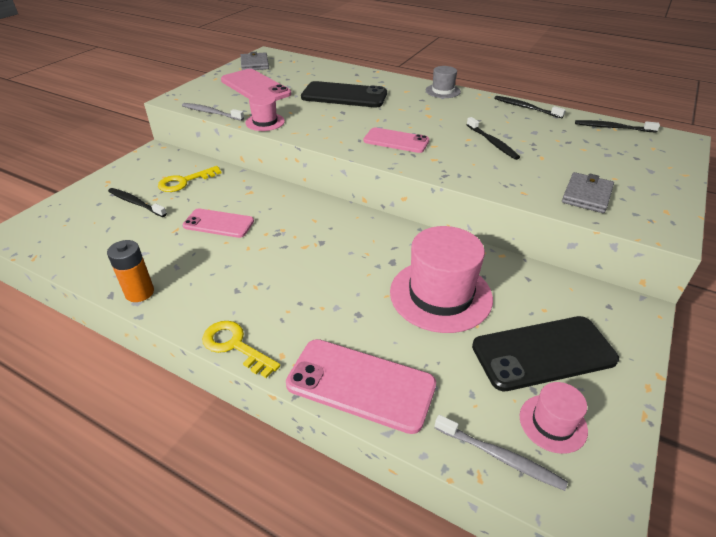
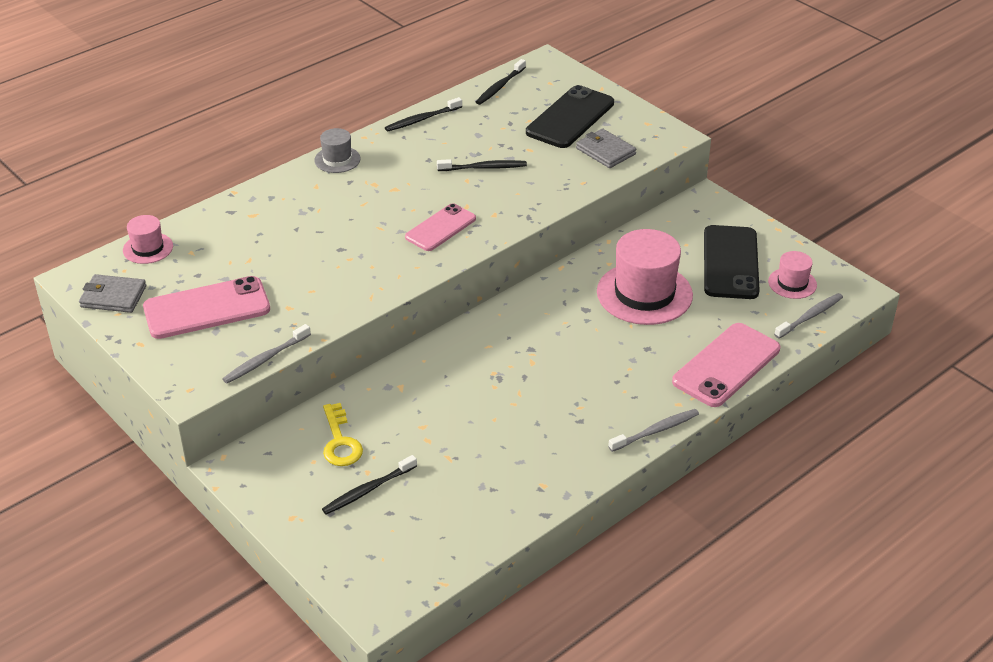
camera: 70 degrees left, 0 degrees up
(139, 292) = (552, 491): orange battery -> none
(218, 223) = (455, 421): pink phone -> none
(235, 346) = (656, 431): yellow key -> grey toothbrush
(265, 122) = (327, 316): pink hat -> pink hat (148, 248)
(344, 95) = (294, 237): black phone -> black phone (570, 118)

